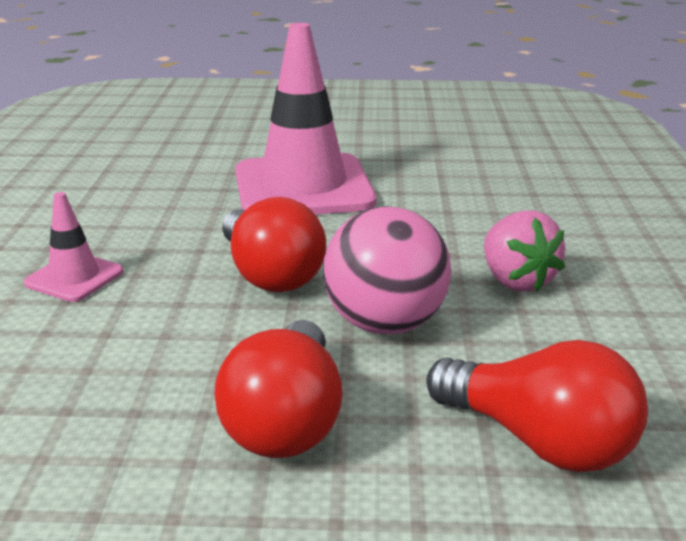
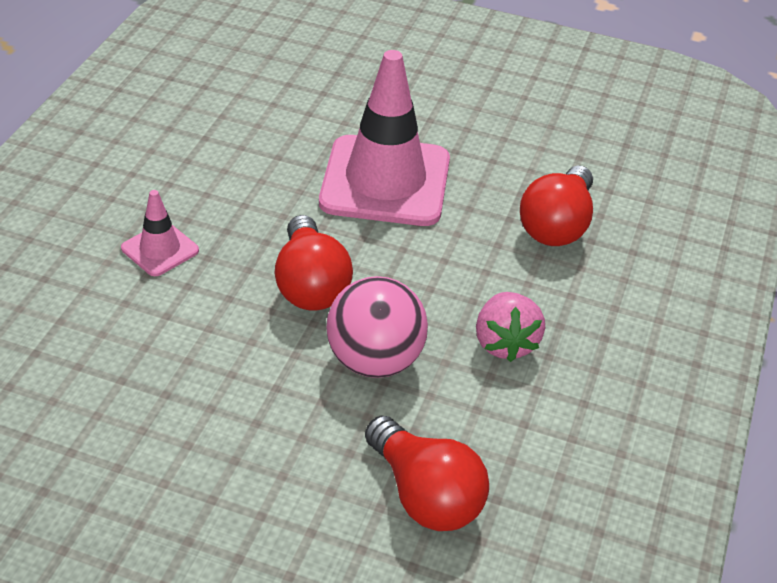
camera: 15 degrees right, 15 degrees up
(286, 420) = (263, 429): red light bulb -> red light bulb (557, 225)

